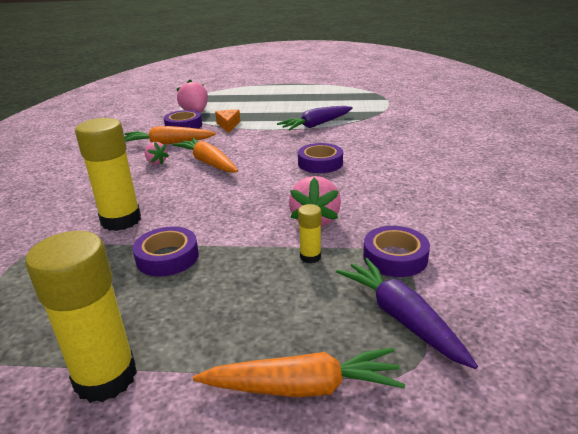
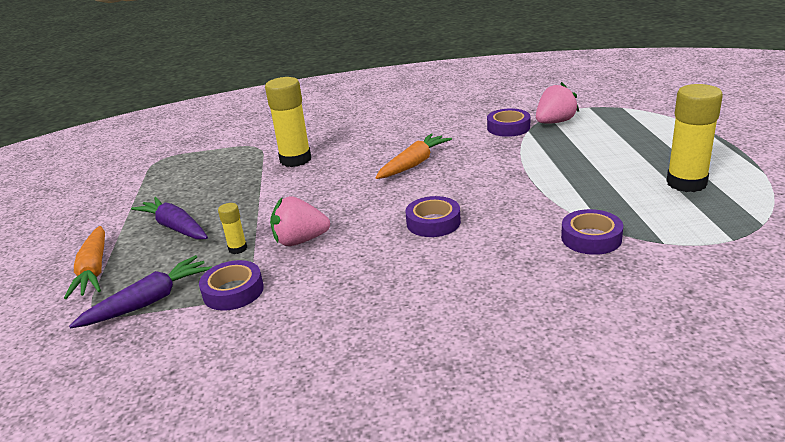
camera: 80 degrees right, 0 degrees up
(105, 377) = (124, 207): yellow glue stick -> yellow glue stick (686, 183)
(156, 162) = (406, 142): pink strawberry -> none
(167, 143) = (454, 134): orange carrot -> none
(167, 257) = (242, 191): purple tape -> purple tape (591, 238)
(228, 125) = (524, 149): orange cheese -> none
(316, 125) = (560, 199): purple carrot -> purple carrot (175, 227)

